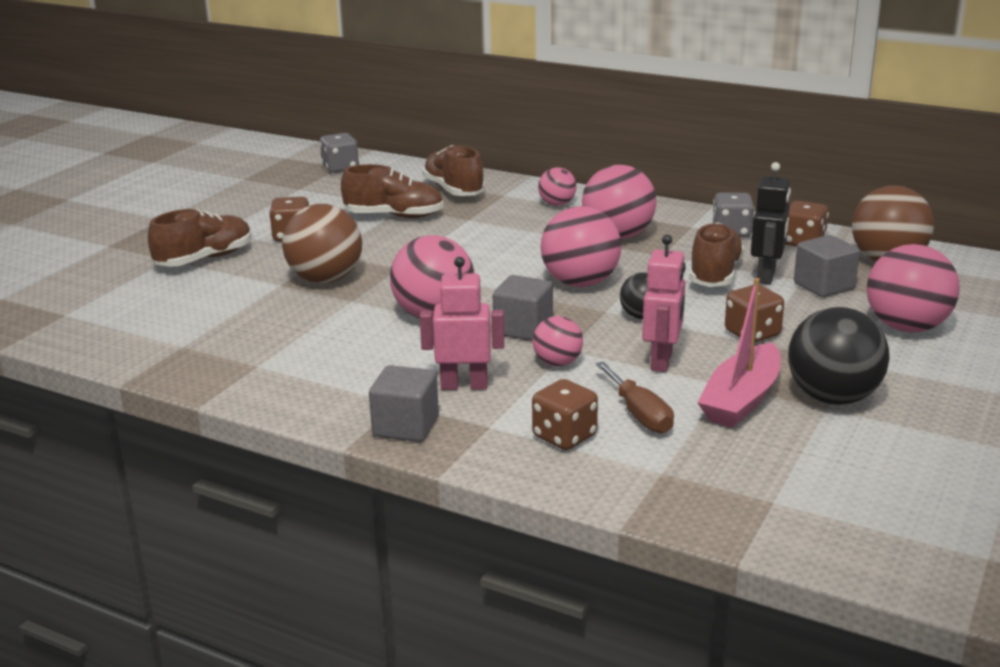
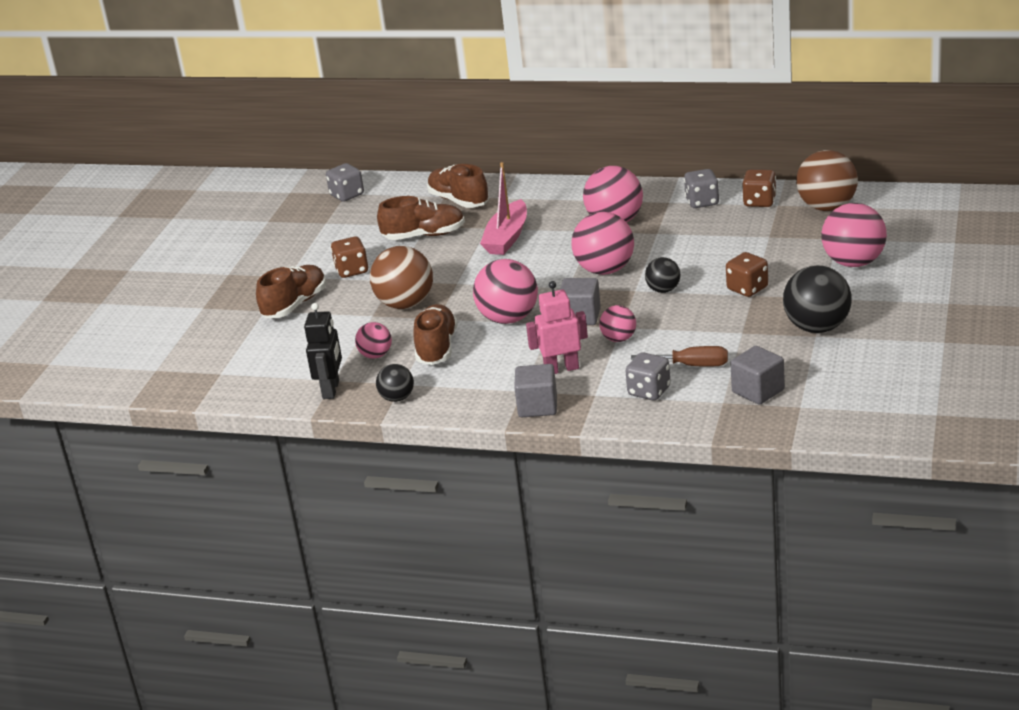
camera: 10 degrees left, 5 degrees up
(239, 381) = (397, 398): none -> black ball
(557, 204) = (552, 199): pink ball -> pink ball (376, 355)
(564, 436) = (649, 391): brown dice -> grey dice
(639, 414) = (692, 365): brown screwdriver -> brown screwdriver turned 45 degrees counterclockwise
(662, 361) = (692, 323): pink robot -> none
(715, 275) = (703, 243): brown shoe -> brown shoe (437, 348)
(741, 400) = (757, 341): pink boat -> pink boat (507, 237)
(766, 276) = (742, 237): black robot -> black robot (331, 390)
(824, 286) = (786, 238): grey cube -> grey cube (758, 391)

